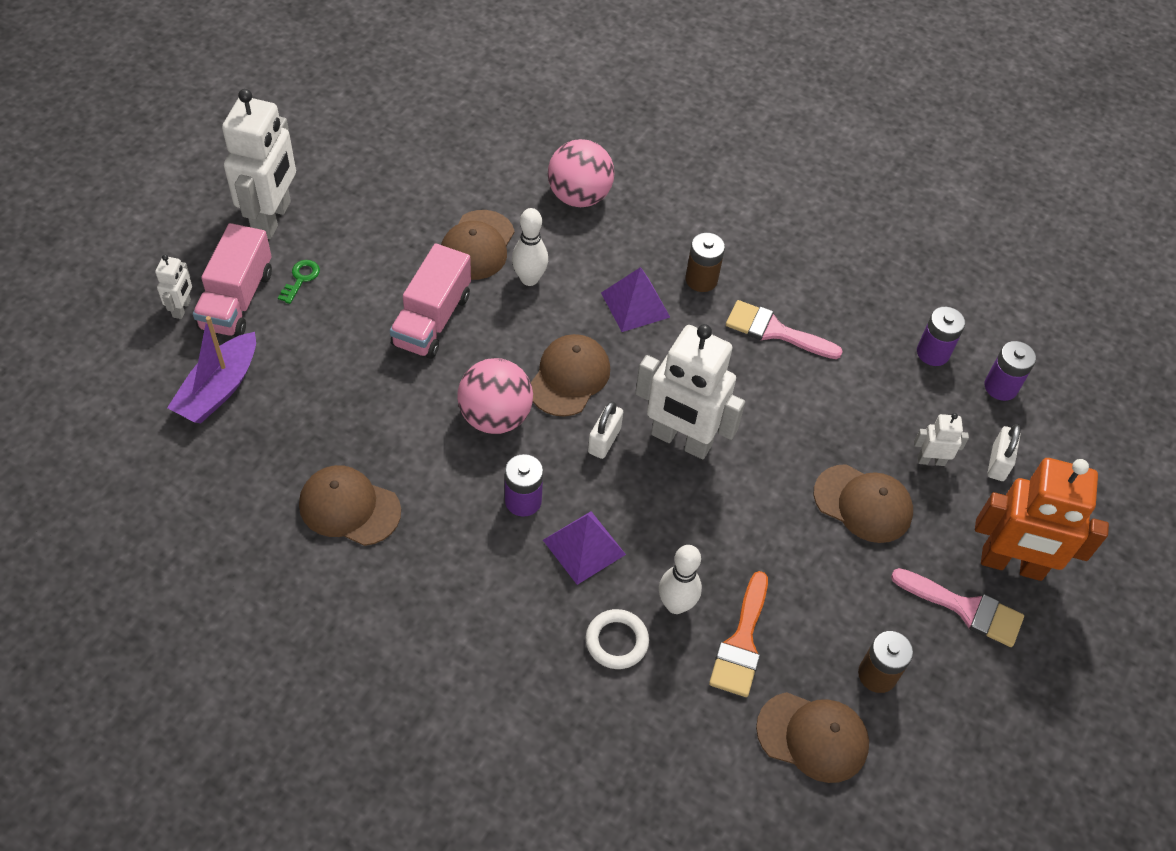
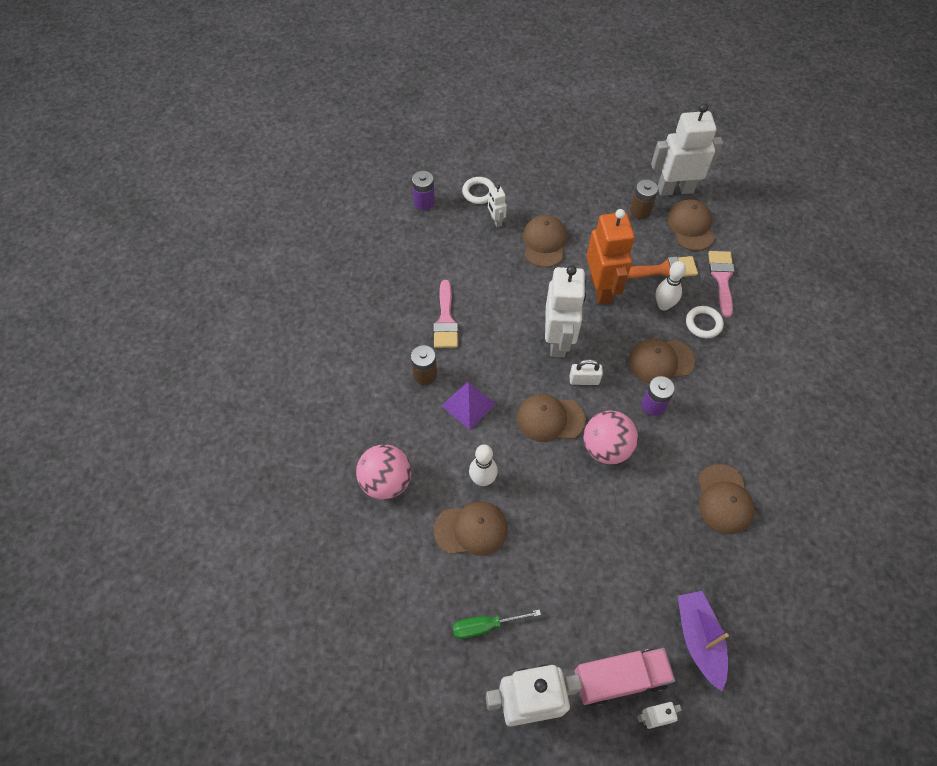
camera: 110 degrees left, 5 degrees up
(219, 389) = (699, 639): purple boat -> purple boat turned 105 degrees counterclockwise
(301, 279) = (573, 641): green key -> none
(368, 216) = (485, 626): none -> green screwdriver
(432, 320) = (555, 526): pink truck -> none
(584, 547) = (660, 361): purple pyramid -> brown cap
(906, 760) = (675, 189): none -> white robot
(933, 353) = (416, 238): purple battery -> none
(965, 608) = (579, 186): pink brush -> pink brush (722, 278)
(998, 463) = (479, 192): white padlock -> white ring
(1011, 564) = (540, 174): orange robot -> orange robot (601, 288)

